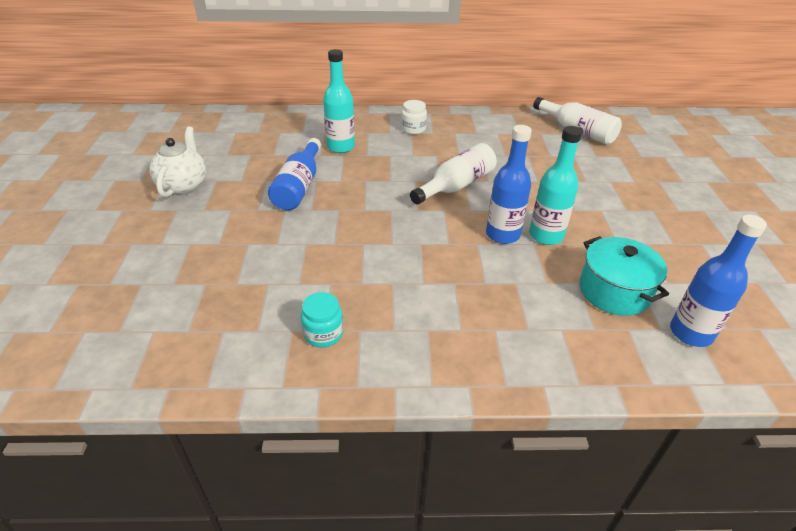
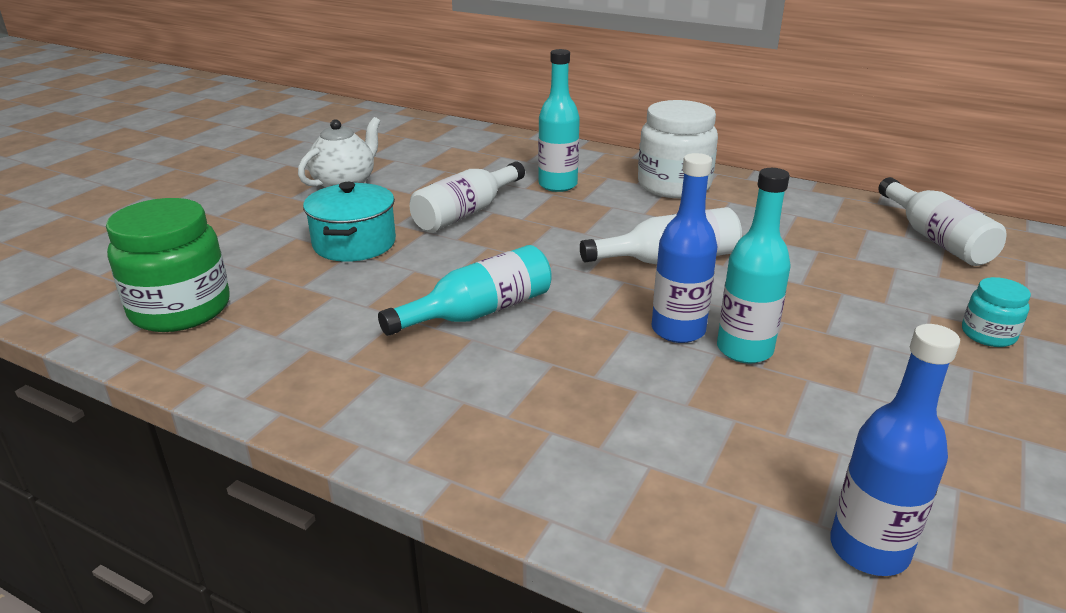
camera: 30 degrees right, 10 degrees down
(158, 336) = (180, 309): none -> green jar
(299, 186) = (466, 213): blue bottle -> white bottle
(323, 333) = (339, 362): turquoise jar -> turquoise jar (988, 334)
(378, 262) = (478, 312): none -> turquoise bottle
(413, 129) = (674, 186): white jar -> white jar, size x2.00
(614, 291) = (786, 449): turquoise pot -> turquoise pot (354, 243)

